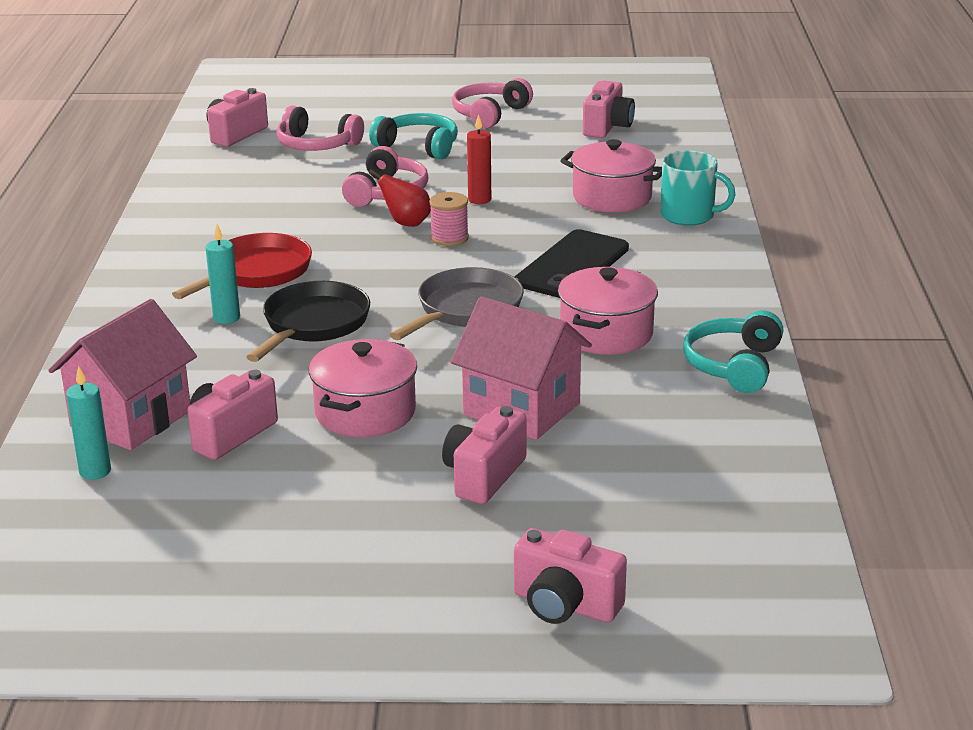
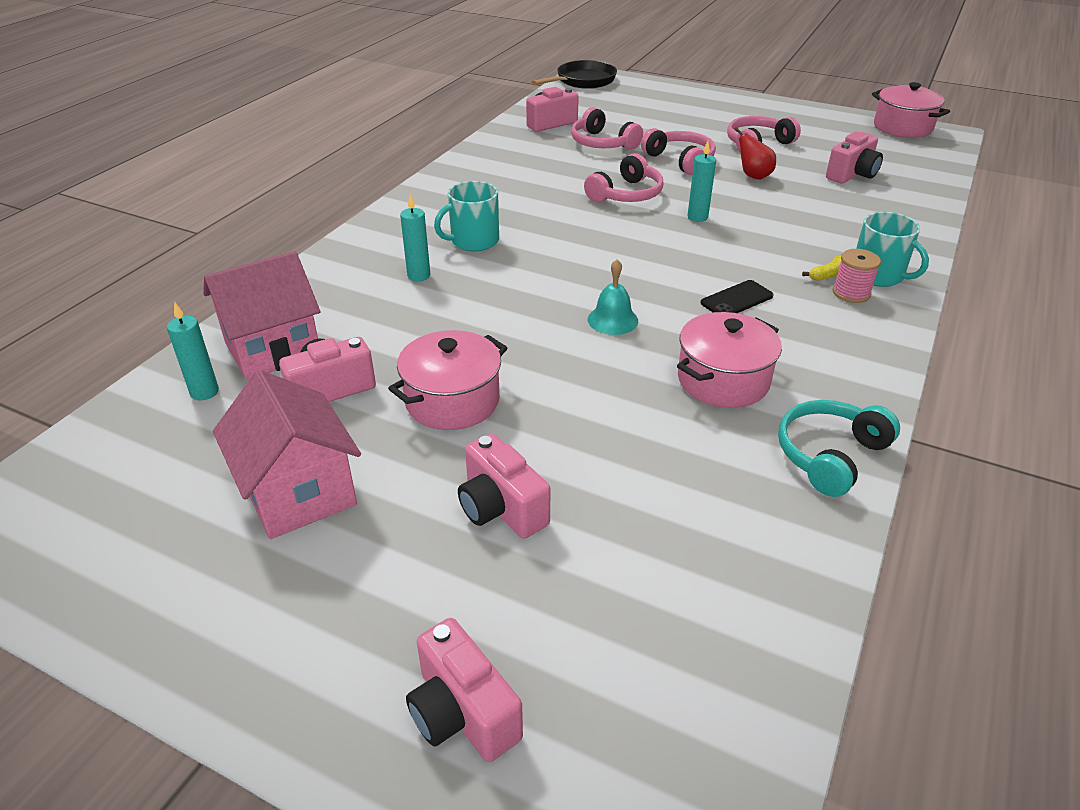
camera: 25 degrees right, 10 degrees up
(257, 272) = (473, 241): red pan -> turquoise mug
(313, 324) = (478, 300): black pan -> black pan (583, 81)
(406, 223) = (622, 225): red pear -> red pear (753, 176)
(418, 146) = (680, 160): turquoise headphones -> pink headphones
(449, 238) = (647, 246): pink spool -> pink spool (851, 293)
(466, 310) = (612, 320): grey pan -> turquoise bell
(479, 200) = (697, 217): red candle -> turquoise candle
(483, 476) = (501, 508): pink camera -> pink camera turned 90 degrees counterclockwise
(522, 409) = (589, 441): pink house -> pink house (299, 493)
(572, 265) = (736, 299): black phone -> black phone, size x0.57
(612, 197) = (816, 241): pink pot -> pink pot (902, 127)
(641, 225) = (827, 275): none -> yellow banana

